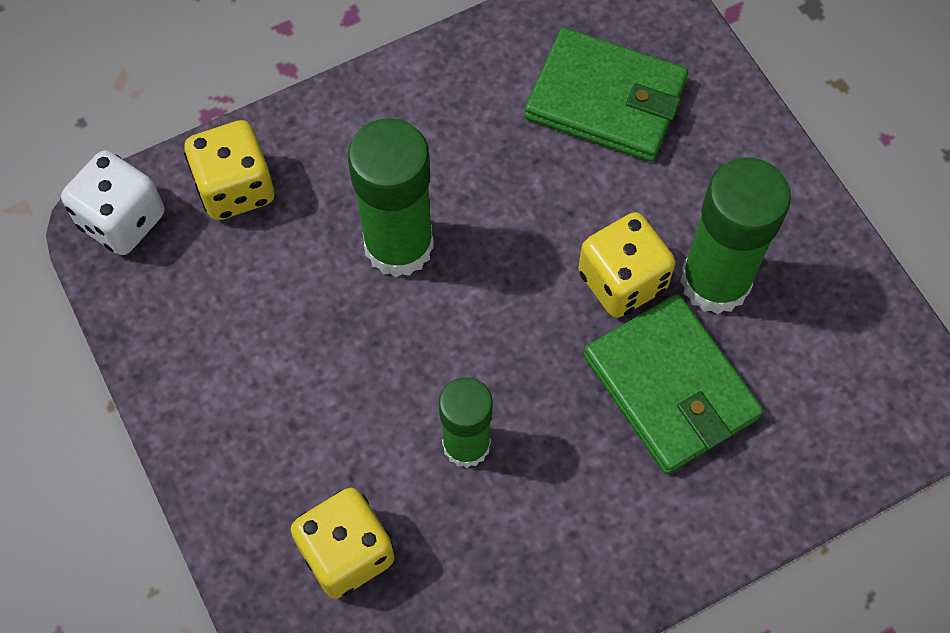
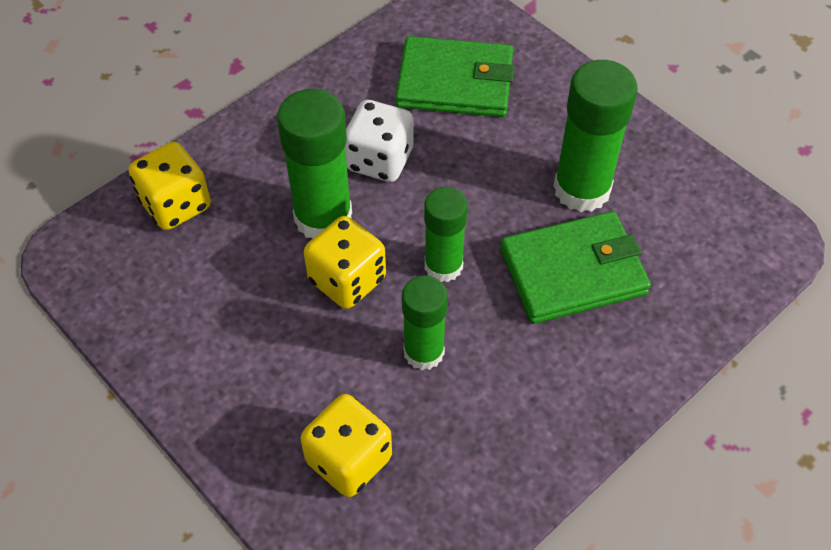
camera: 15 degrees left, 10 degrees down
(122, 220) = (85, 248): white dice -> white dice (379, 160)
(520, 342) = (443, 266): none -> green glue stick
(622, 281) = (509, 204): yellow dice -> yellow dice (347, 280)
(670, 387) = (573, 272): green wallet -> green wallet turned 60 degrees counterclockwise

